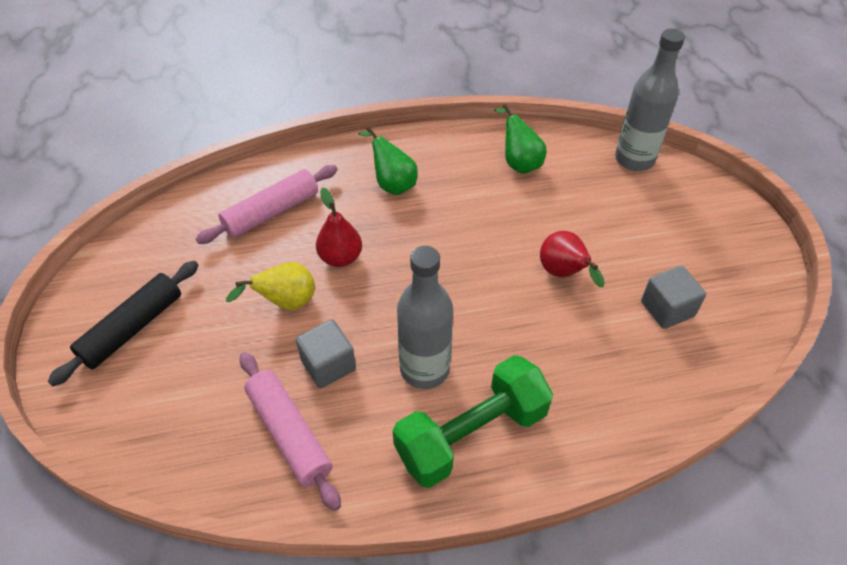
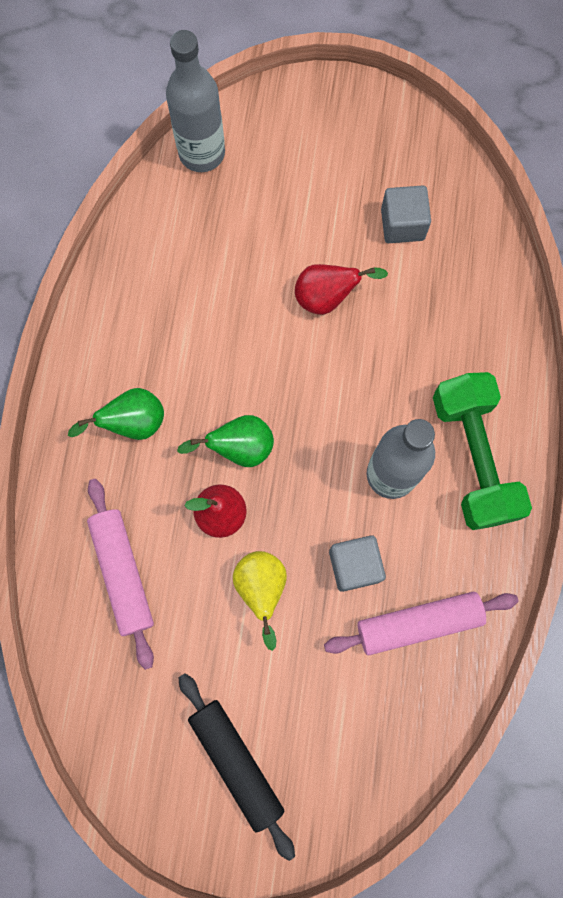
camera: 70 degrees left, 25 degrees up
(519, 162) = (157, 273): green pear -> green pear (239, 448)

